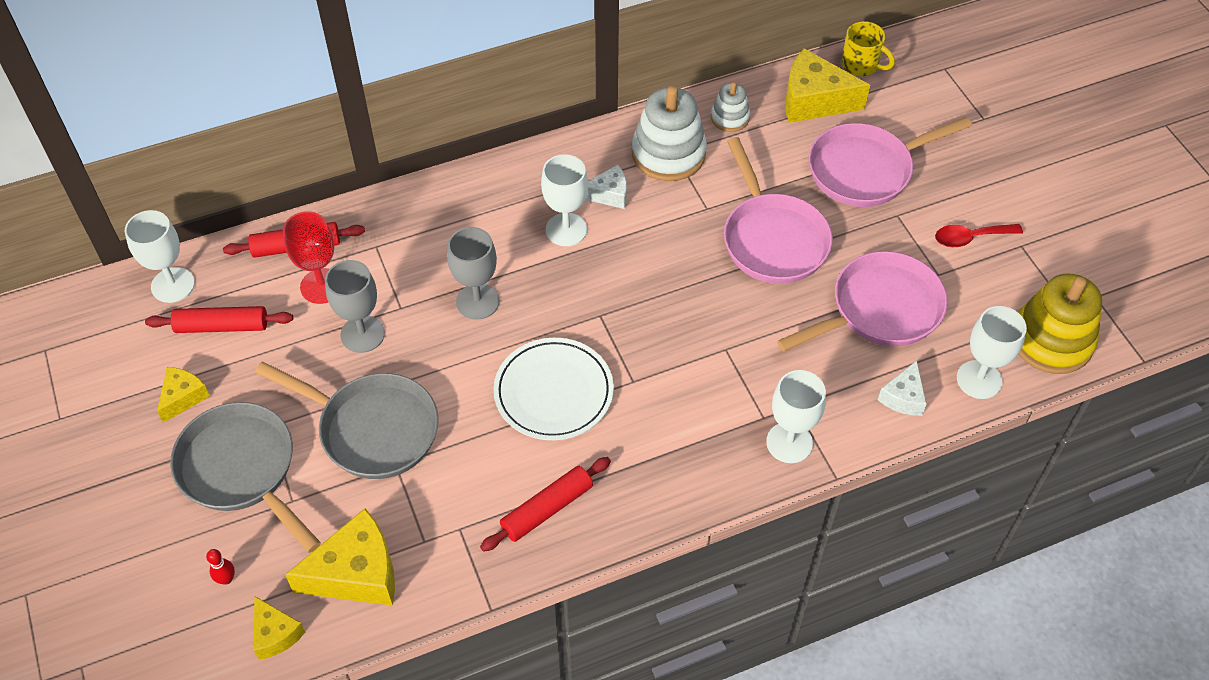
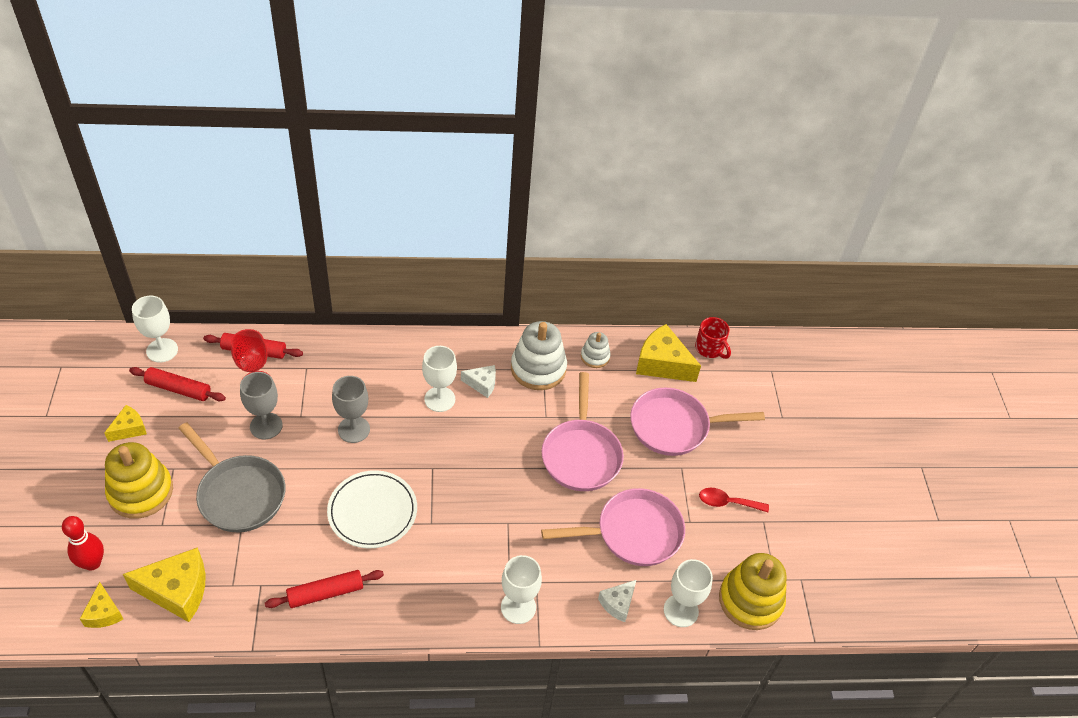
camera: 15 degrees right, 5 degrees down
(226, 579) = (92, 563): red bowling pin -> red bowling pin, size x1.90
(242, 470) = (141, 492): grey pan -> yellow stacking toy
(861, 65) = (709, 349): yellow mug -> red mug

